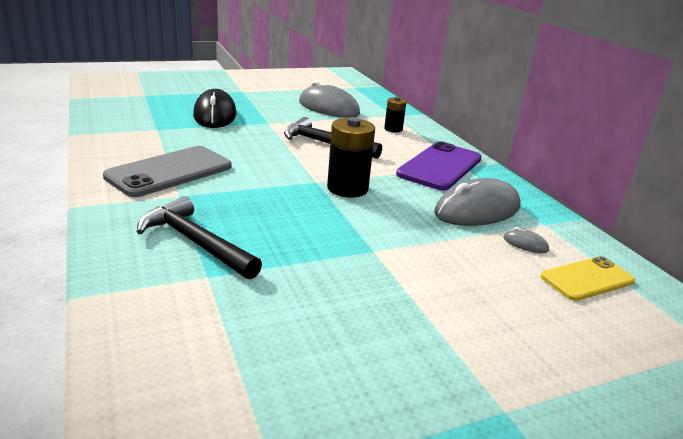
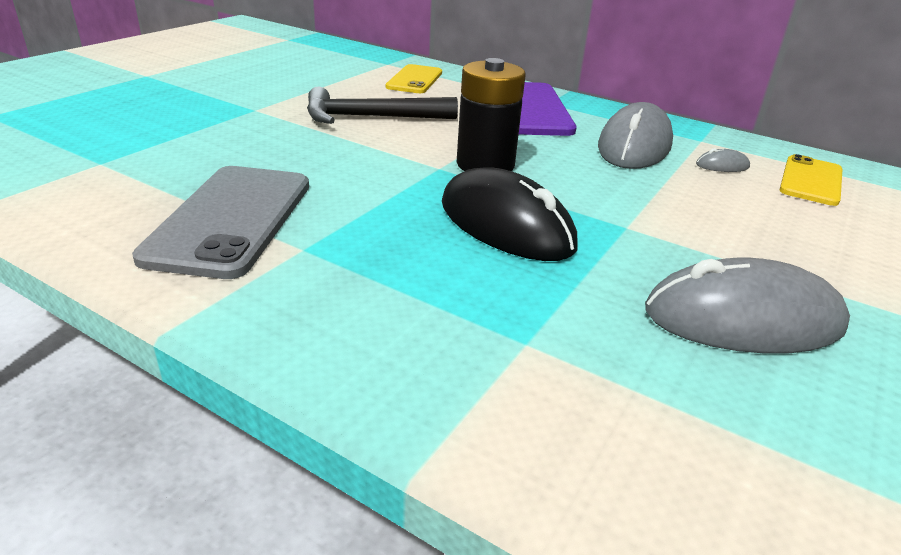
camera: 35 degrees left, 5 degrees up
(195, 242) = (435, 304): black hammer -> none
(215, 115) = (161, 118): black mouse -> black mouse (506, 225)
(328, 108) = (301, 72): grey mouse -> grey mouse (743, 319)
(393, 129) = (415, 80): black battery -> yellow phone

